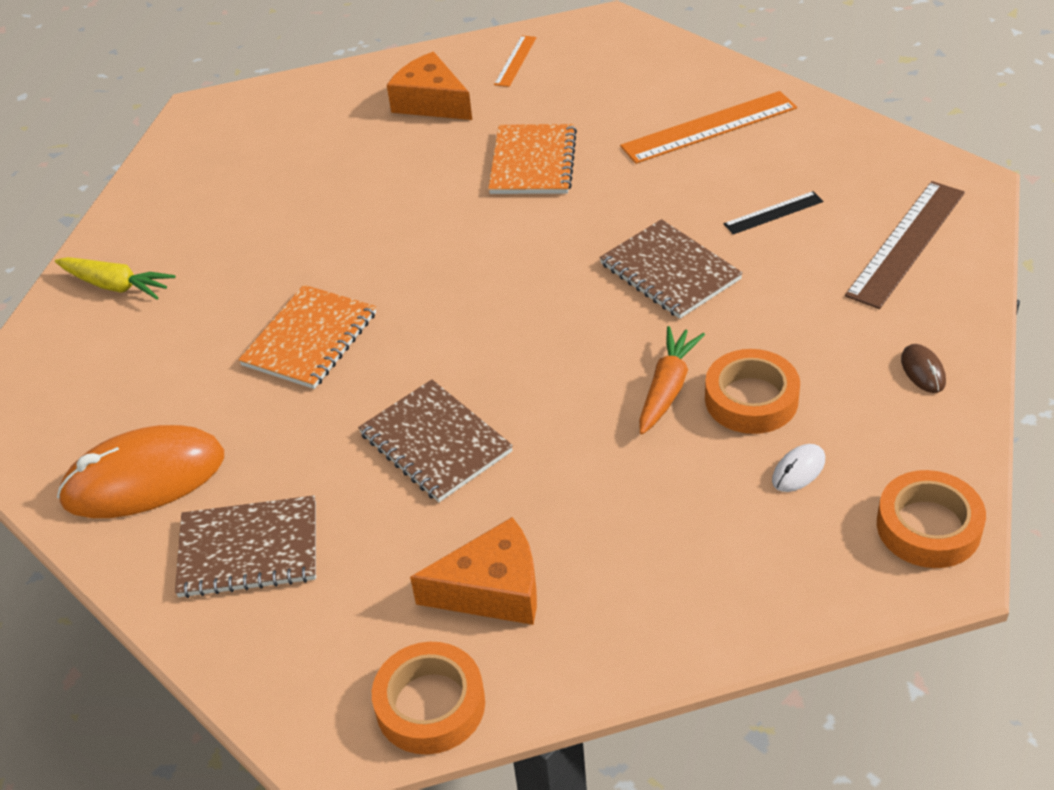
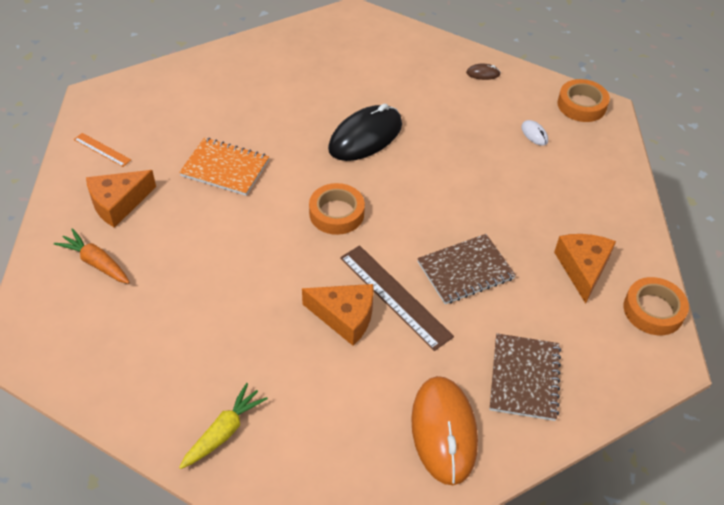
camera: 80 degrees left, 5 degrees up
(310, 339) = (345, 317): orange notebook -> orange cheese
(667, 388) = (459, 163): orange carrot -> orange carrot (96, 263)
(670, 271) = (365, 137): brown notebook -> black mouse
(709, 127) = (242, 85): orange ruler -> none
(751, 399) = (479, 135): orange tape -> orange tape (336, 213)
(773, 213) = (337, 84): black ruler -> none
(906, 243) = (388, 48): brown ruler -> brown ruler (395, 296)

